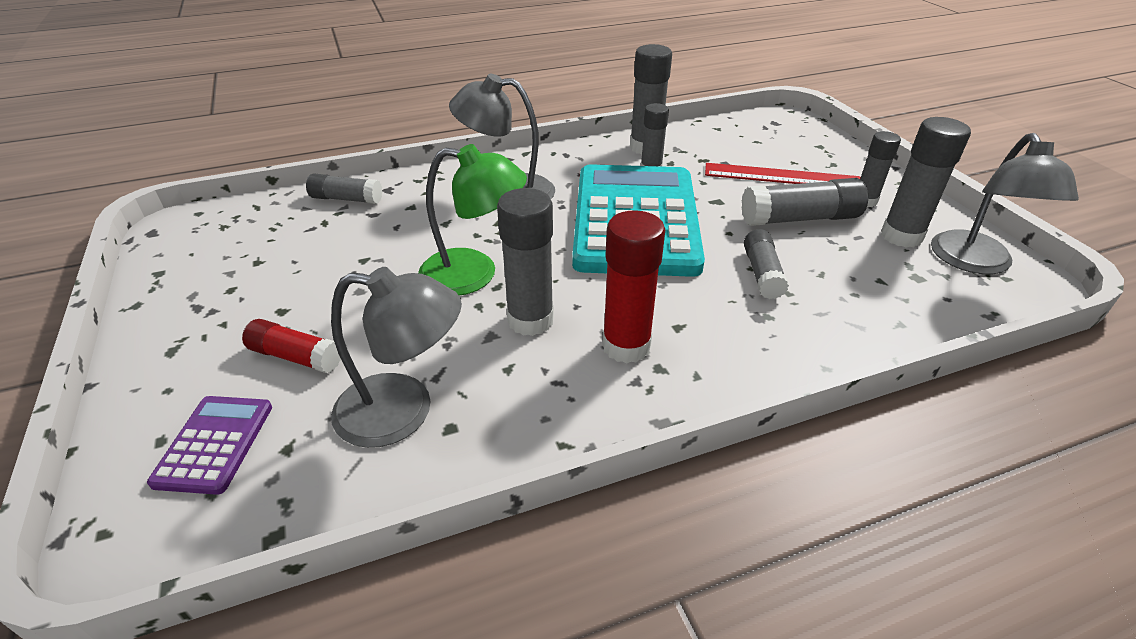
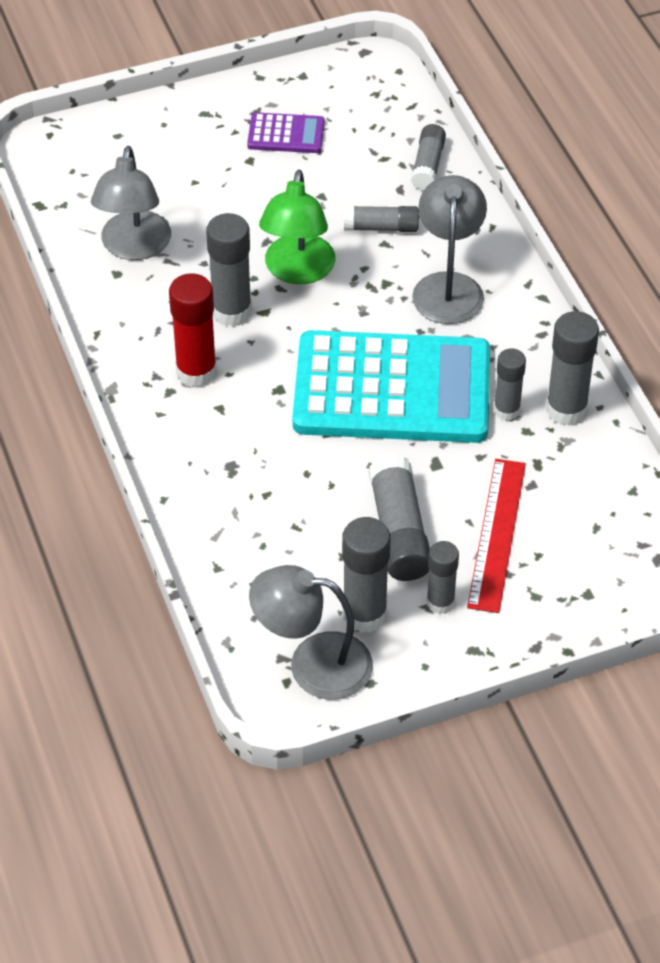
camera: 90 degrees right, 10 degrees up
(214, 444) = (112, 161): purple calculator -> purple calculator (286, 134)
(295, 356) = (194, 180): red glue stick -> none
(762, 273) = (296, 479): grey glue stick -> grey glue stick (381, 227)

